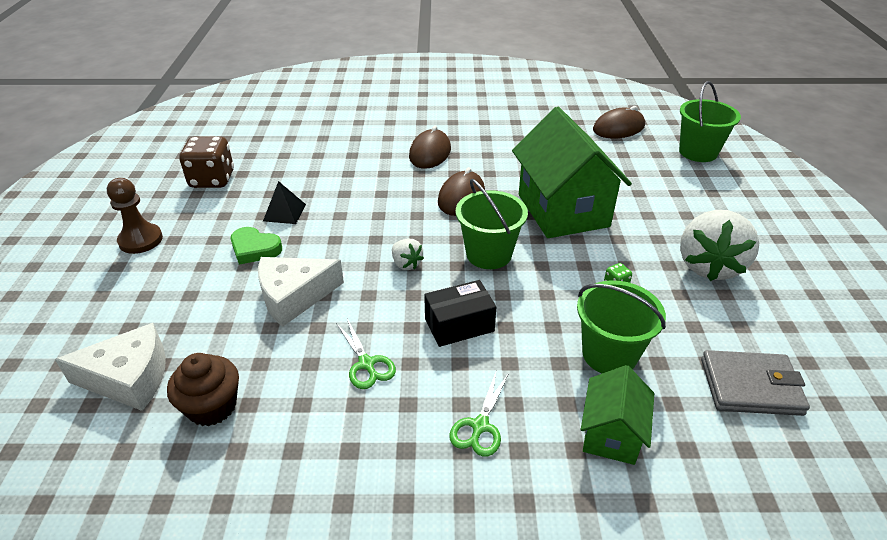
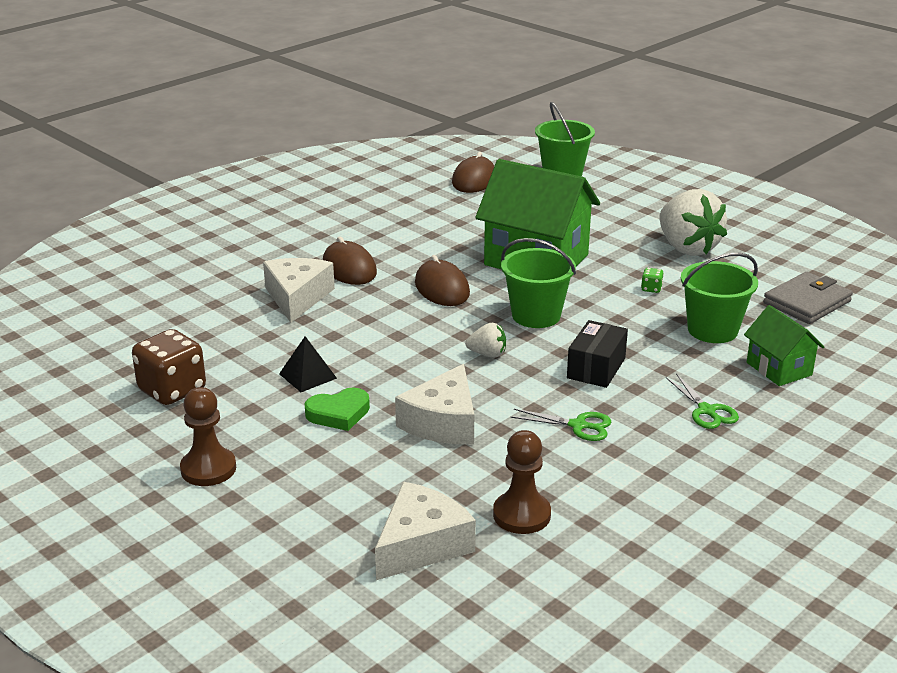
camera: 45 degrees left, 10 degrees down
(212, 406) = (521, 515): brown cupcake -> brown pawn
(368, 157) = (297, 297): none -> white cheese

